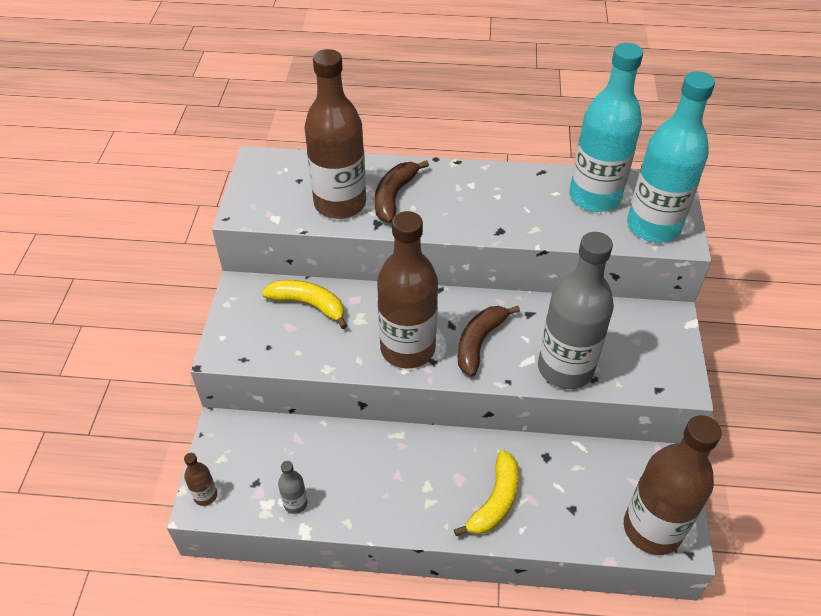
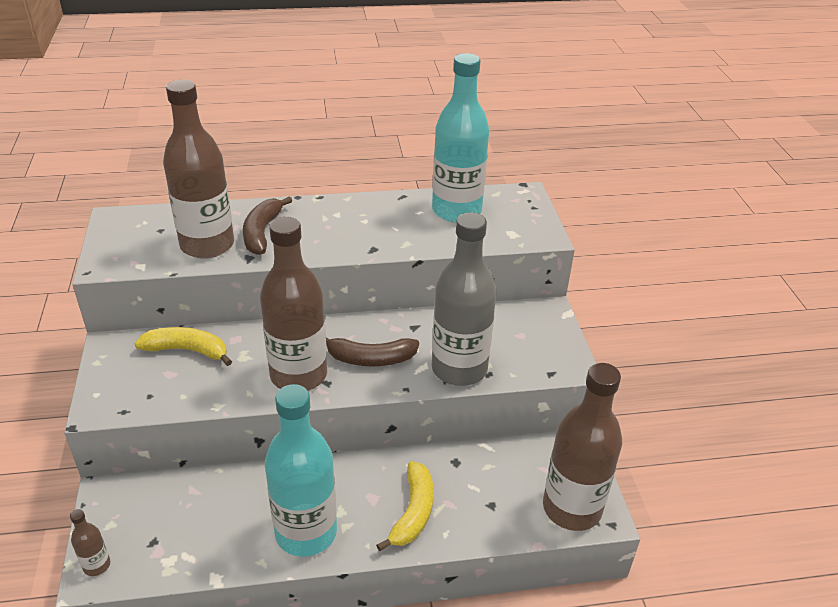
camera: 15 degrees left, 10 degrees down
(295, 503) = (201, 554): grey bottle -> none
(479, 342) = (370, 359): brown banana -> brown banana turned 105 degrees counterclockwise
(653, 226) = (516, 228): turquoise bottle -> turquoise bottle (306, 532)

